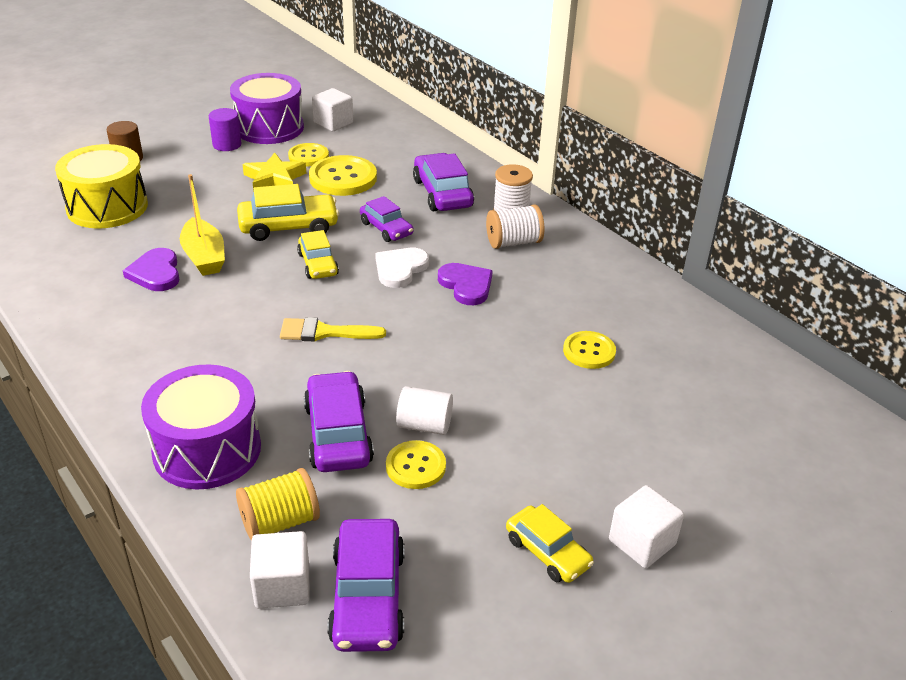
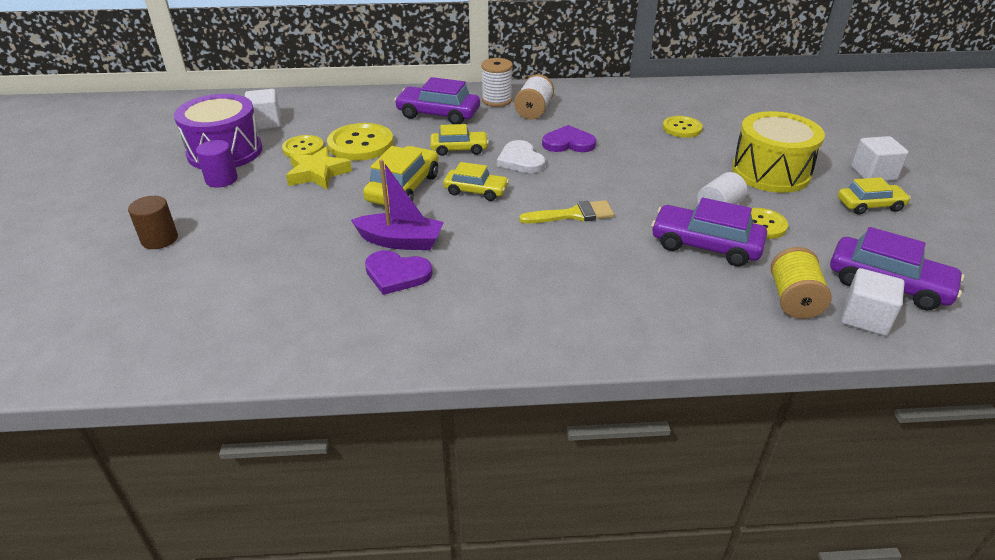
camera: 55 degrees left, 0 degrees up
(107, 207) = (239, 274): yellow drum -> yellow drum (770, 172)
(204, 257) = (401, 241): yellow boat -> purple boat
(207, 449) = (685, 312): purple drum -> none
(324, 332) = (573, 215): yellow brush -> yellow brush turned 135 degrees counterclockwise
(386, 228) = (459, 149): purple car -> yellow car

